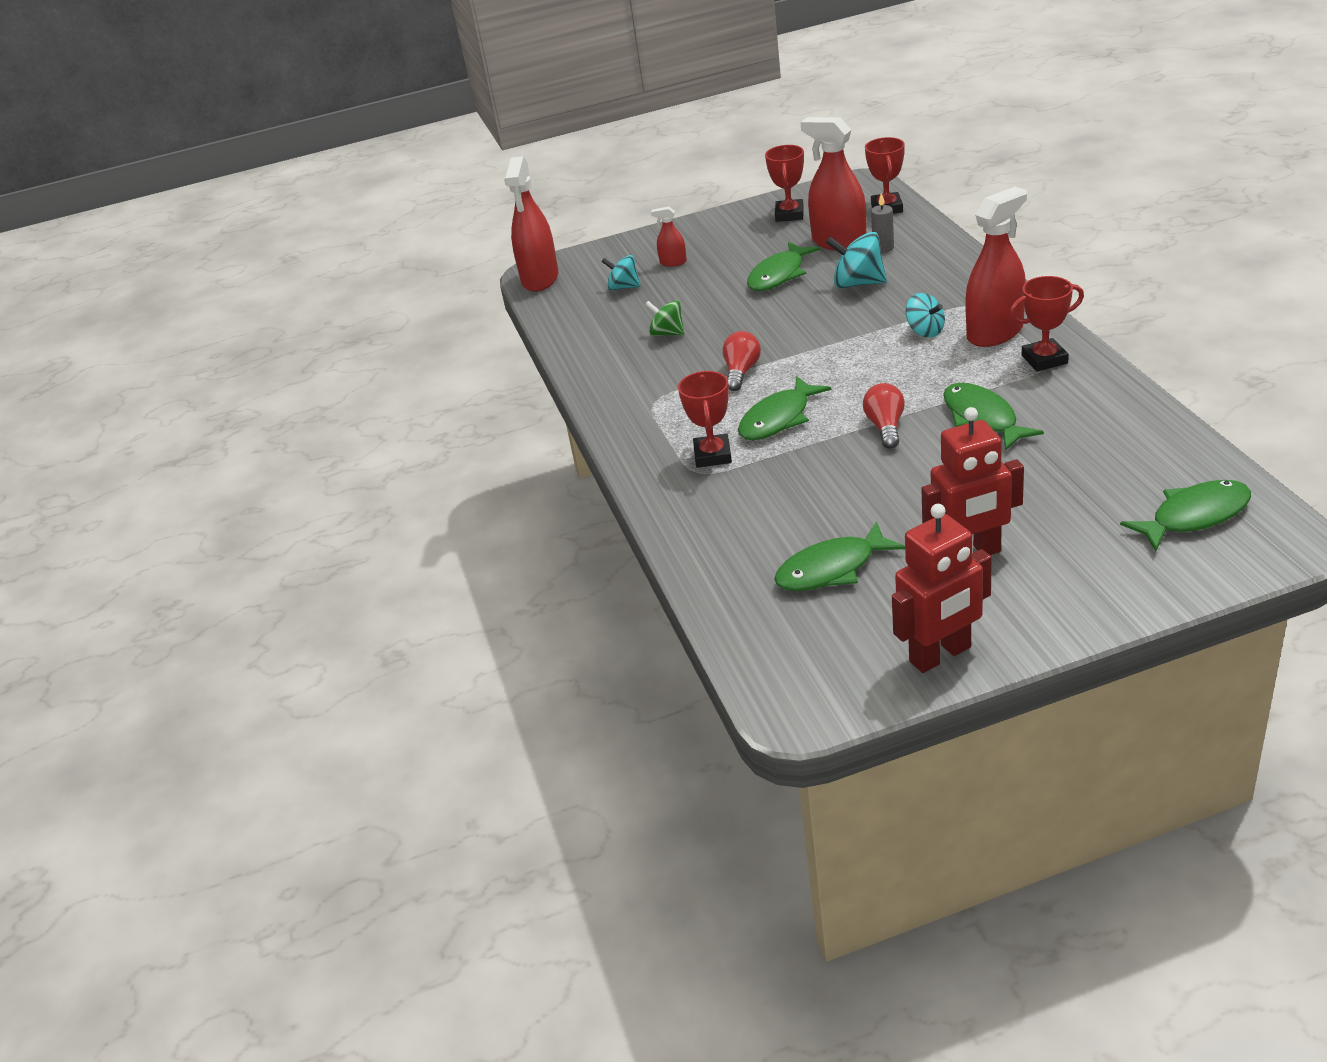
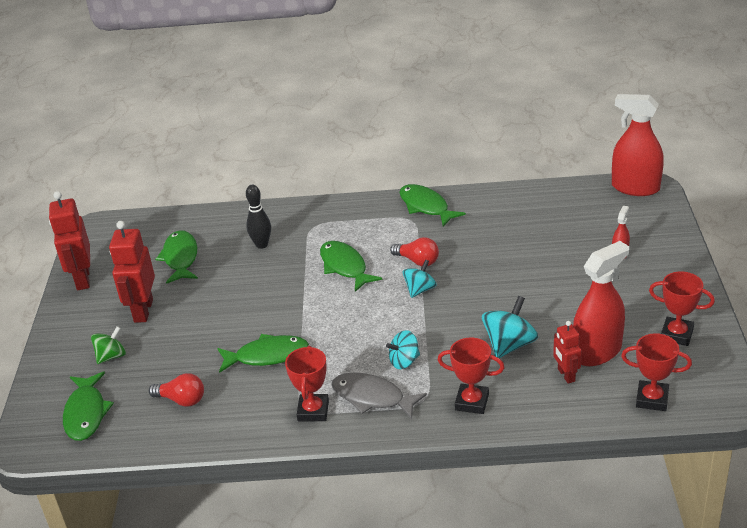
camera: 105 degrees right, 0 degrees up
(623, 287) = (591, 225): turquoise spinning top -> turquoise spinning top (420, 290)
(667, 333) = (500, 236): green spinning top -> green spinning top (111, 356)
(713, 455) = (327, 234): red trophy -> red trophy (472, 402)
(763, 502) = (262, 245): none -> black bowling pin
(778, 275) = (556, 305): green fish -> green fish (426, 206)
(883, 248) = (566, 375): grey candle -> red robot
(885, 427) = (295, 310): red light bulb -> red light bulb (182, 400)
(995, 333) = (372, 397): red spray bottle -> grey fish

